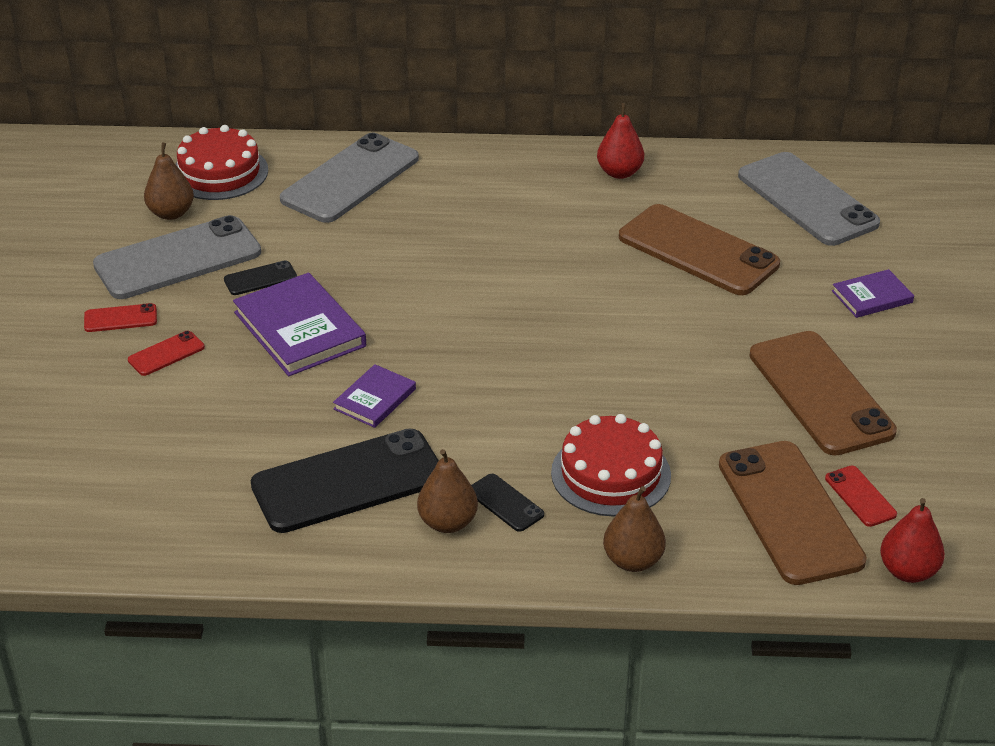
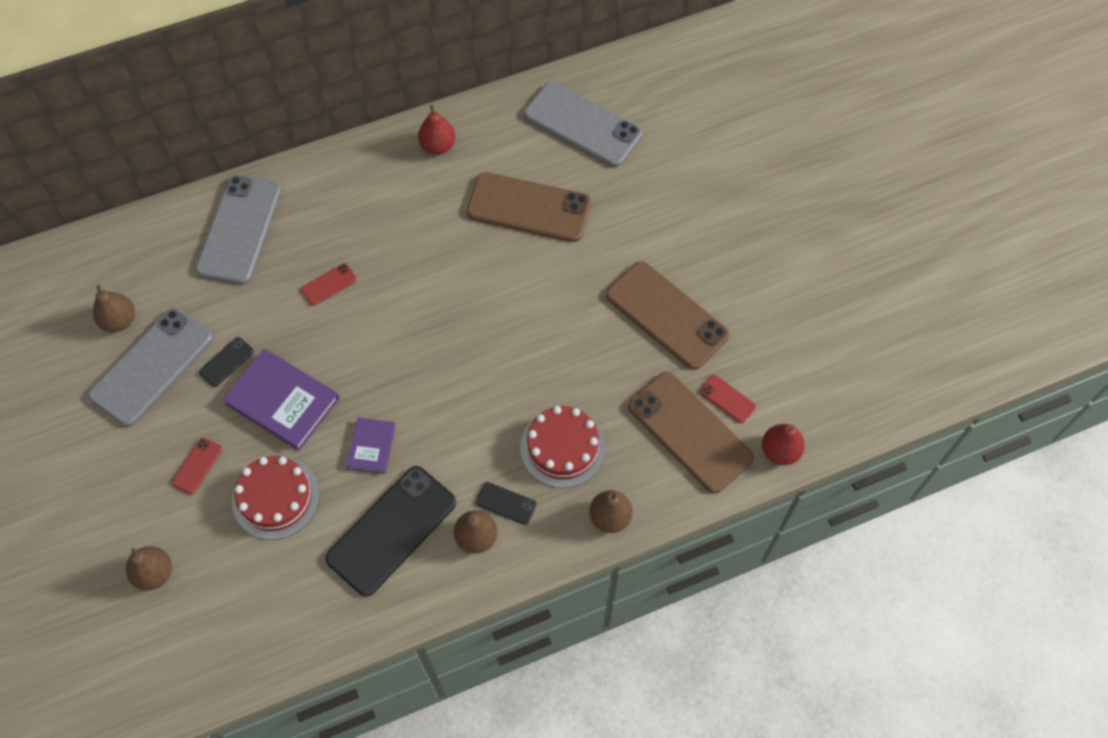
camera: 25 degrees left, 25 degrees up
(52, 429) = (154, 573): none -> brown pear
(120, 318) = (142, 445): red phone -> red phone (329, 284)
(219, 172) = (133, 261): red cake -> red cake (276, 497)
(872, 297) = (664, 208): purple book -> none

